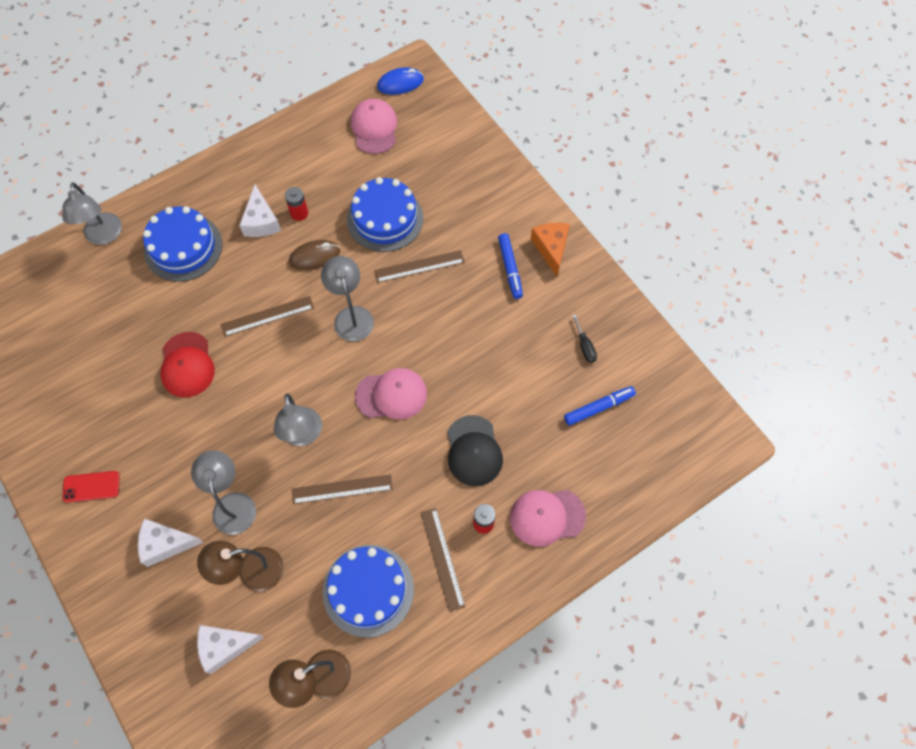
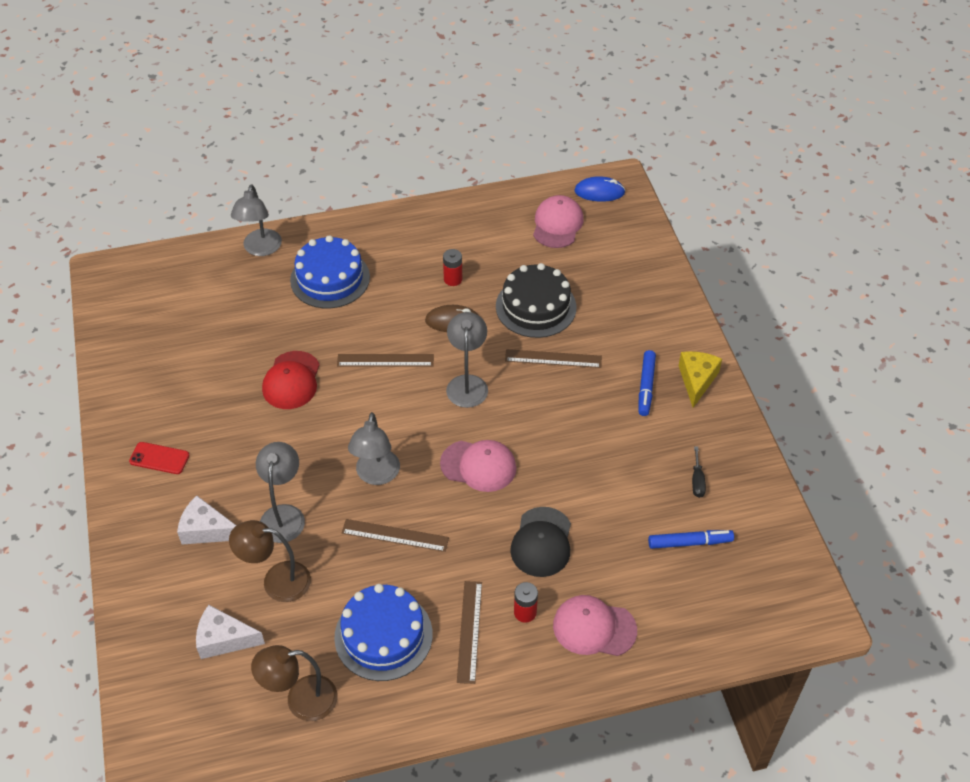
camera: 20 degrees right, 15 degrees down
(261, 221) = (413, 276): white cheese -> none
(385, 218) = (536, 307): blue cake -> black cake
(551, 248) = (697, 380): orange cheese -> yellow cheese

